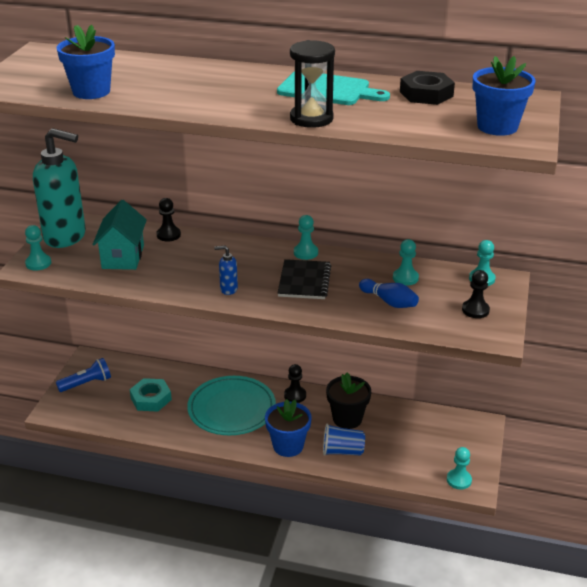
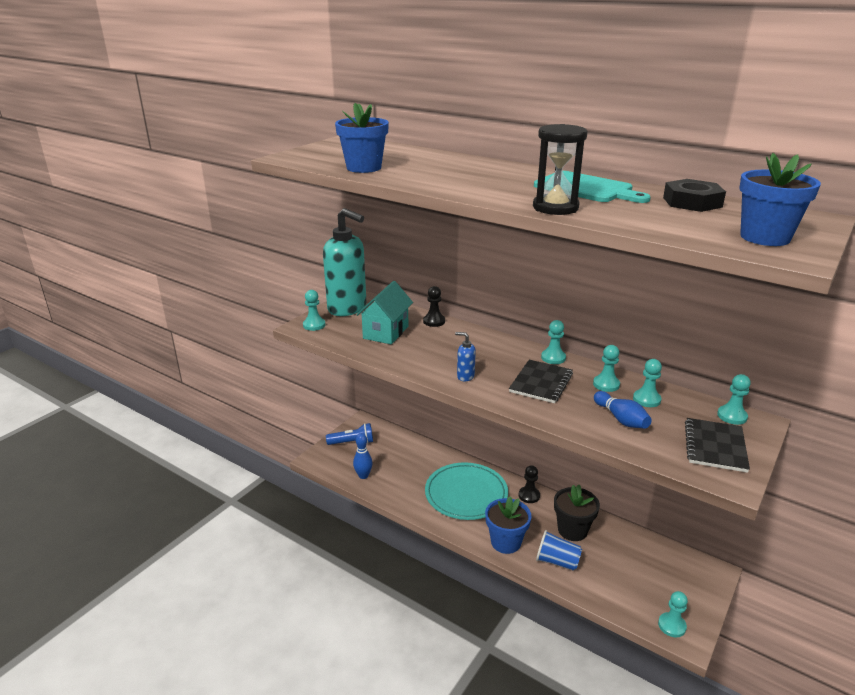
camera: 20 degrees right, 5 degrees down
(115, 416) = (363, 476): none -> blue bowling pin
(151, 399) = (399, 468): turquoise nut -> none
(364, 270) = (606, 384): none -> turquoise pawn
(475, 310) = (715, 446): black pawn -> black notebook

